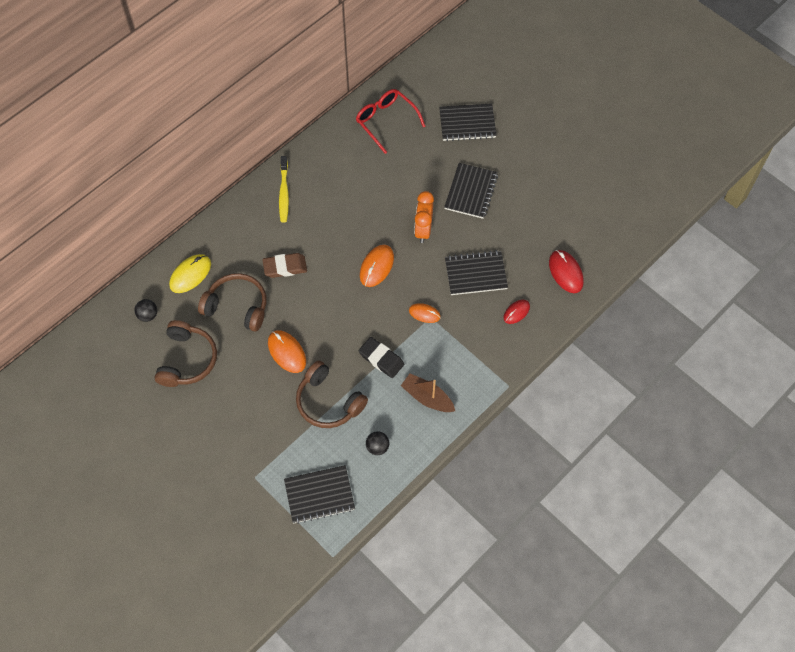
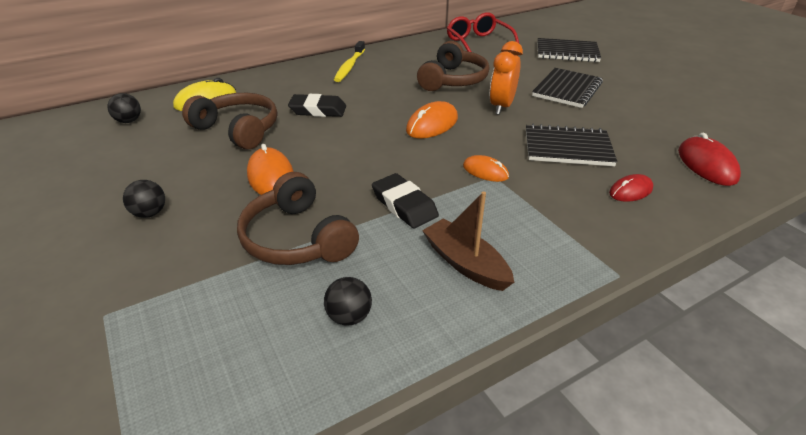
camera: 15 degrees right, 25 degrees down
(187, 360) = (136, 162): brown headphones -> brown headphones (453, 80)
(230, 404) = (150, 213): none -> black ball
(285, 267) = (318, 110): brown eraser -> black eraser
(319, 495) = (195, 373): black notebook -> none

